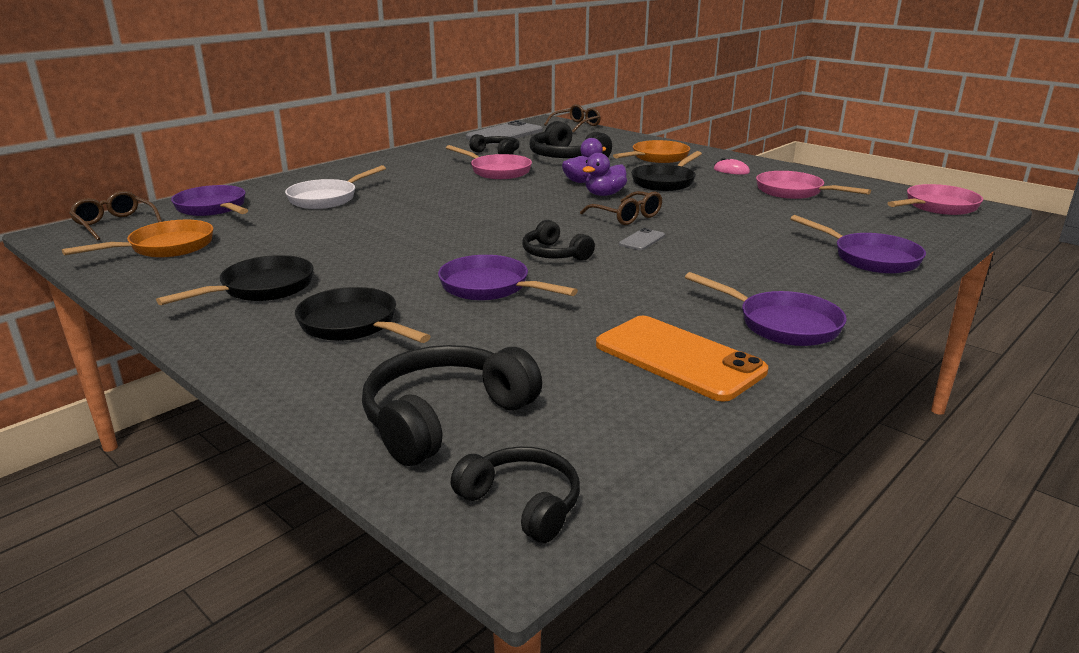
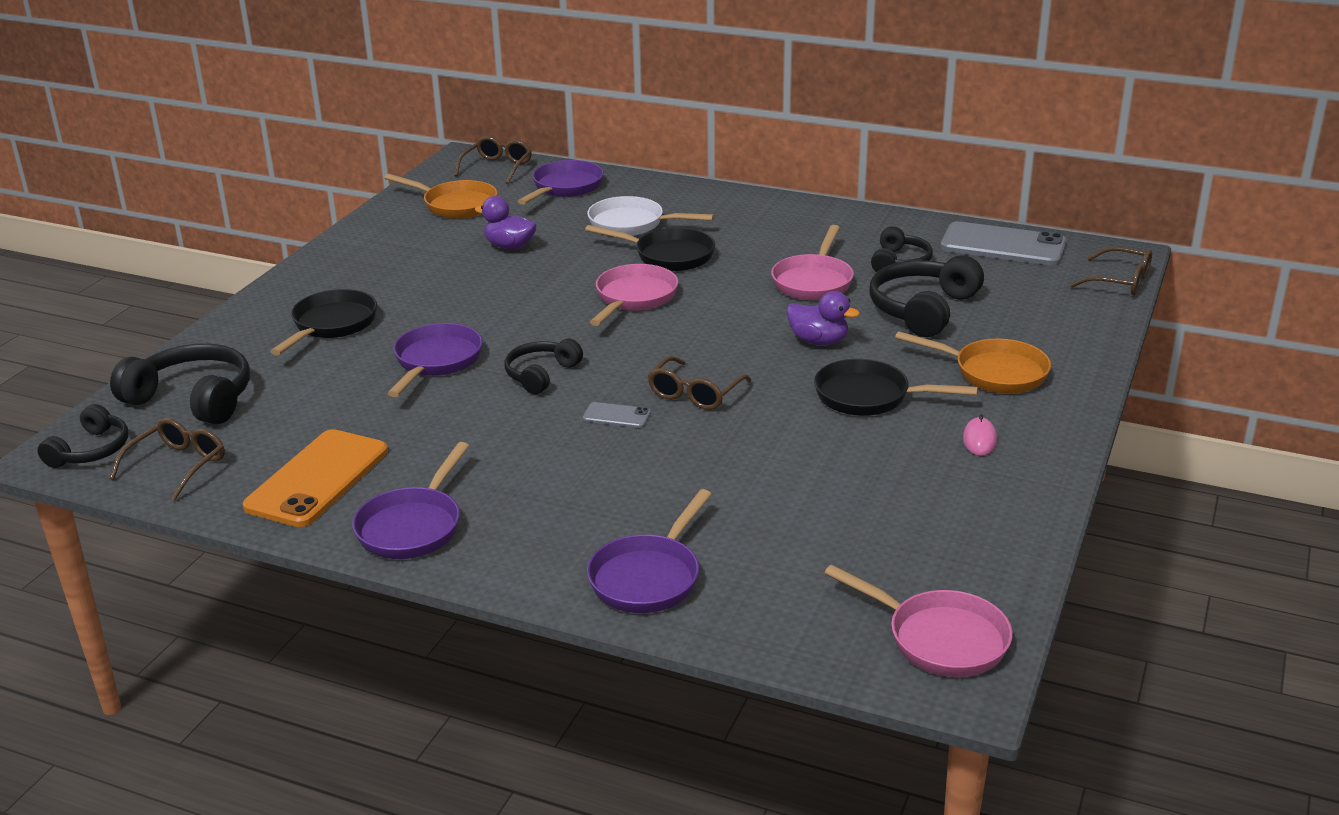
camera: 70 degrees right, 5 degrees up
(261, 288) = (387, 269): black pan -> black pan (668, 256)
(604, 194) = (773, 365): purple duck -> purple duck (509, 246)
(605, 436) = (178, 465): none -> brown glasses
(794, 192) = (910, 502): pink pan -> pink pan (634, 298)

